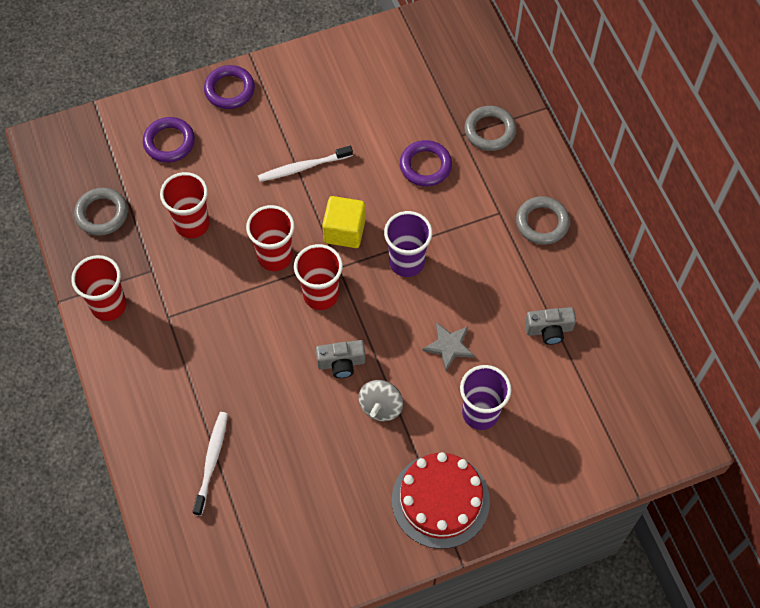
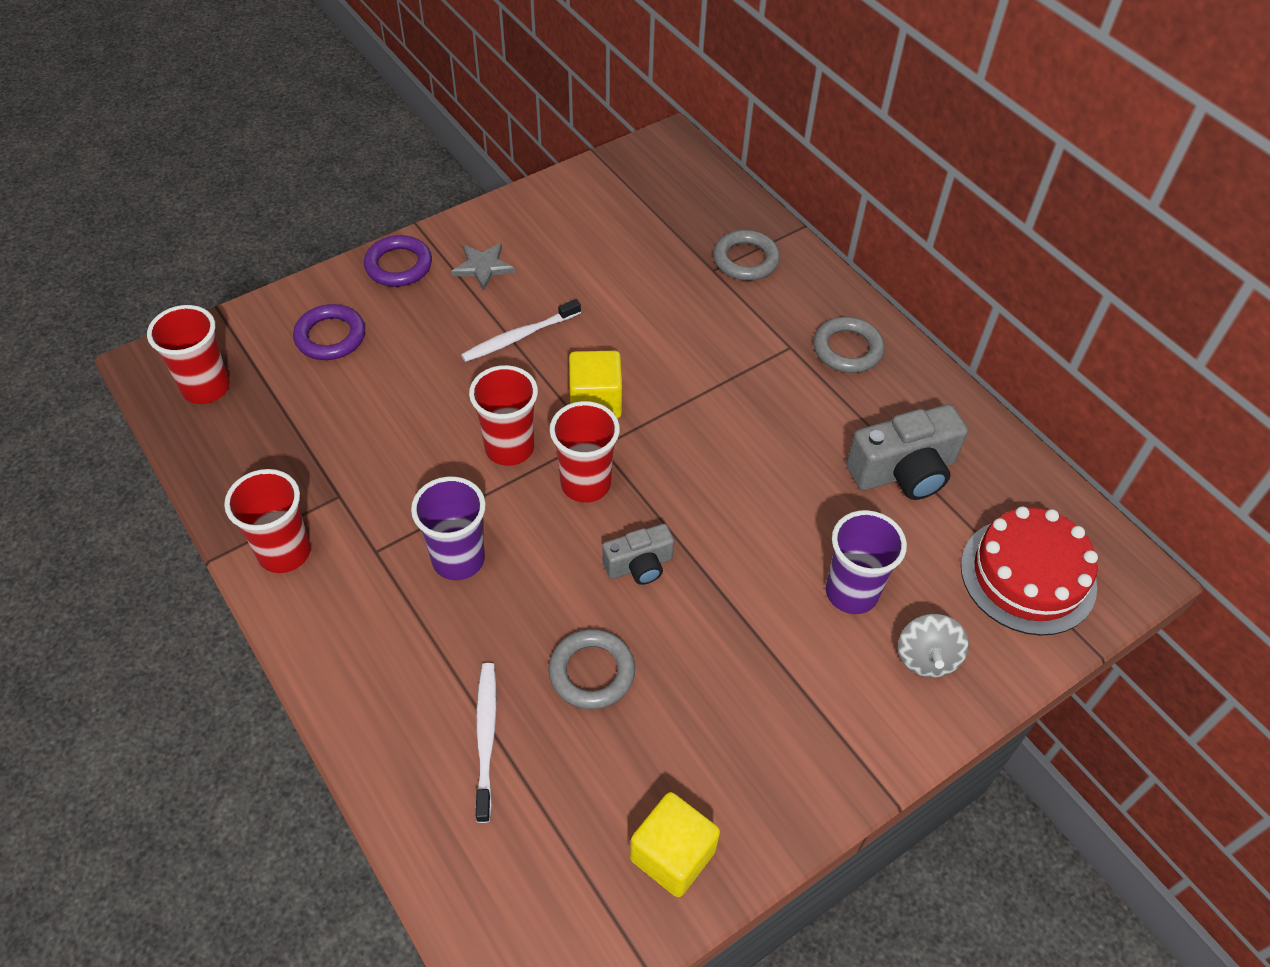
camera: 15 degrees left, 10 degrees down
(102, 214) = (252, 437): grey ring -> grey ring (592, 672)
(192, 224) = (384, 428): red cup -> red cup (206, 388)
(309, 562) = (672, 855): none -> yellow cube
(380, 407) = (711, 611): grey spinning top -> grey spinning top (926, 658)
(406, 262) = (689, 424): purple cup -> purple cup (458, 559)
(425, 166) = (678, 310): purple ring -> none
(440, 500) = (837, 722): red cake -> red cake (1028, 575)
(449, 346) = (780, 516): grey star -> grey star (483, 267)
(549, 330) = (903, 471): grey camera -> grey camera, size x1.68

